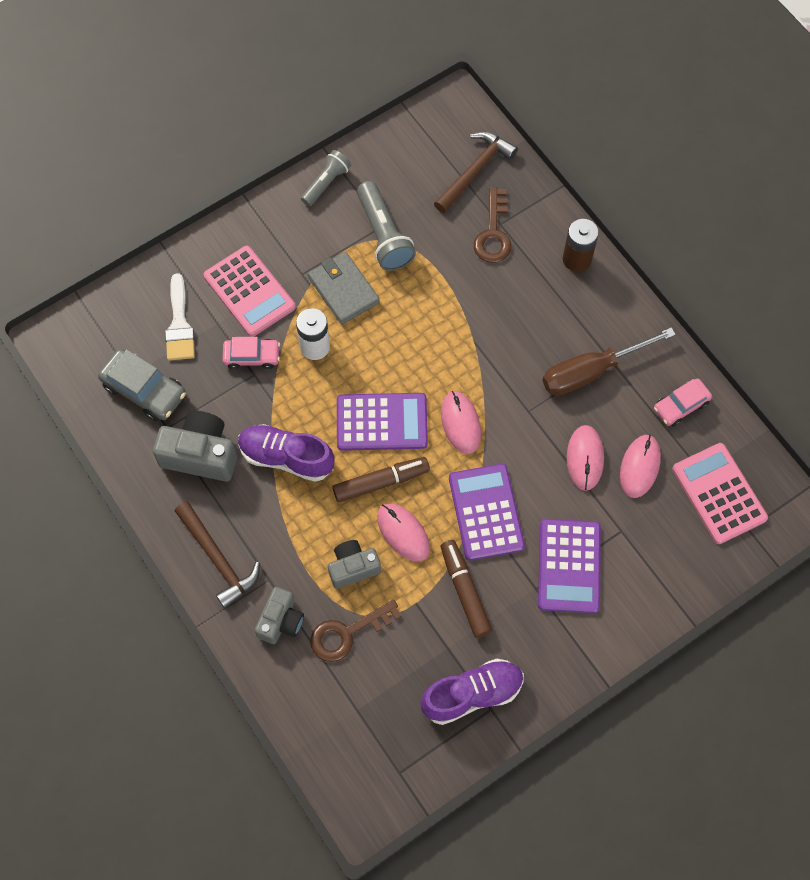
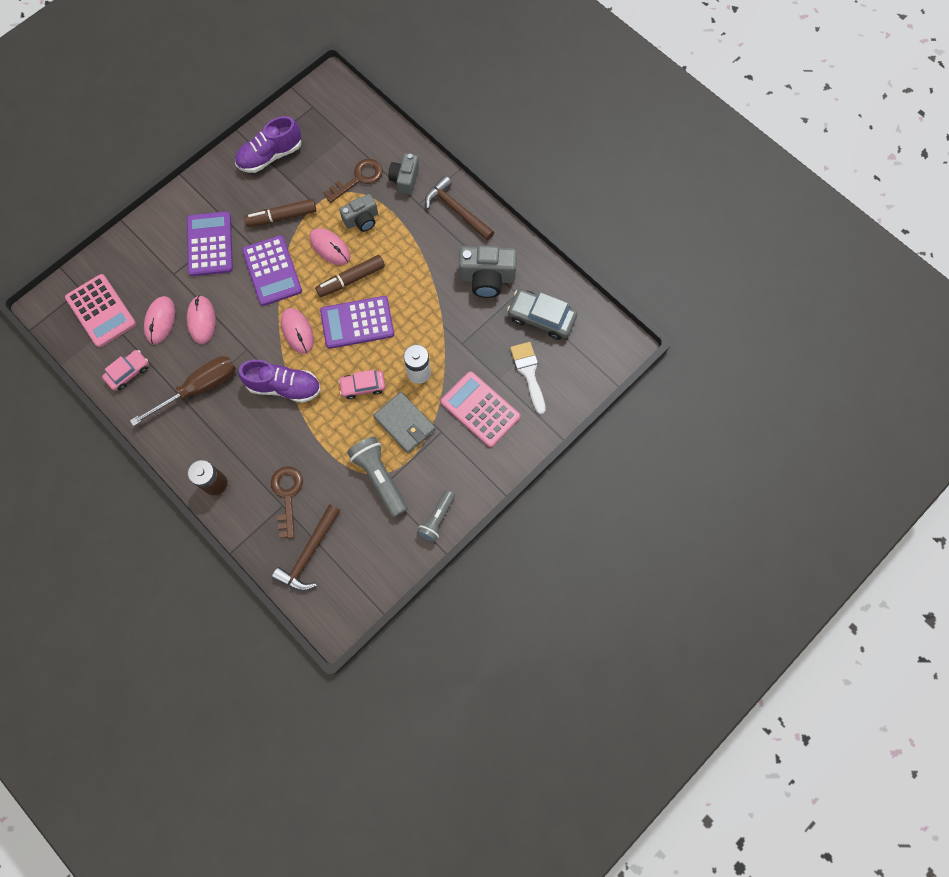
camera: 170 degrees right, 5 degrees up
(252, 356) = (466, 356): pink car -> pink car (363, 386)
(286, 457) = (423, 286): purple shoe -> purple shoe (284, 387)
(465, 591) = (282, 217): brown marker -> brown marker turned 105 degrees clockwise

